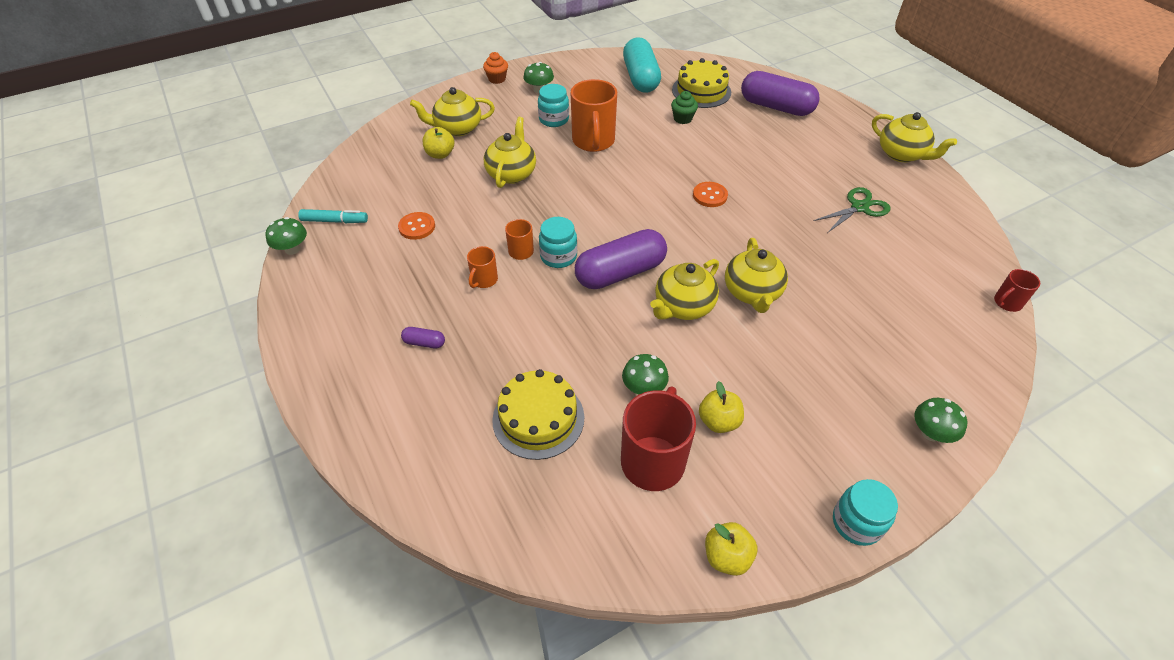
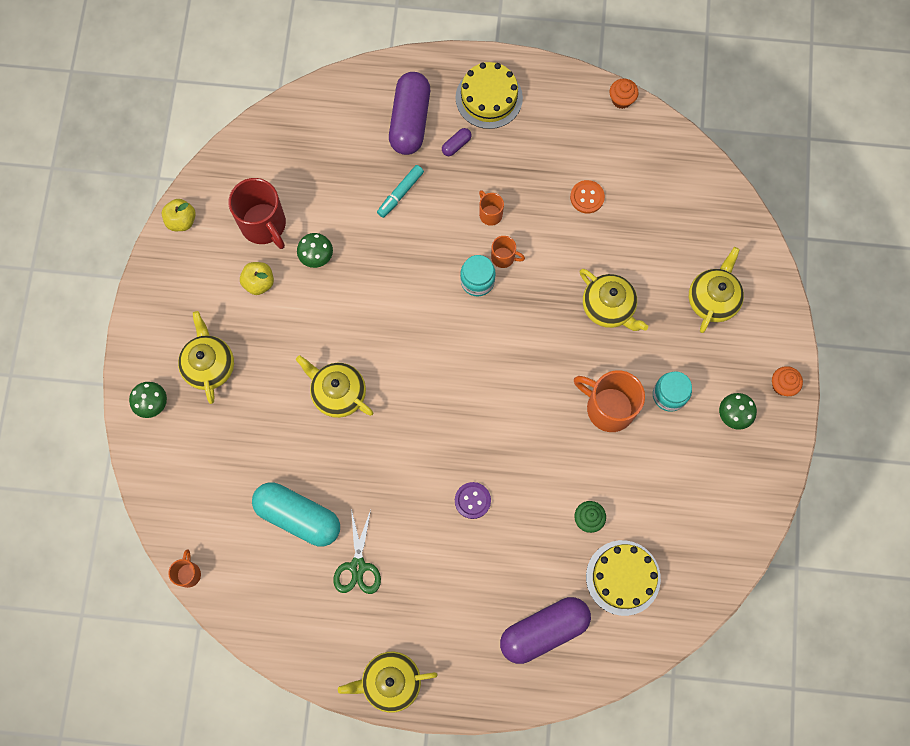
camera: 125 degrees right, 25 degrees up
(292, 249) = (621, 100): green mushroom -> orange cupcake
(334, 221) = (637, 141): turquoise marker -> turquoise marker (400, 193)
(440, 154) = (679, 264): yellow apple -> none
(538, 418) = (342, 179): yellow cake -> yellow cake (489, 98)
(620, 273) = (427, 314): purple capsule -> purple capsule (410, 121)
(640, 78) = (689, 533): turquoise capsule -> turquoise capsule (298, 516)
(683, 306) = (363, 333): yellow teapot -> yellow teapot (209, 365)
(710, 195) = (462, 451): orange button -> none
(738, 174) = (472, 500): none -> purple button
(856, 523) = (143, 304): turquoise jar -> none
(1006, 303) = (188, 573): red mug -> orange mug

